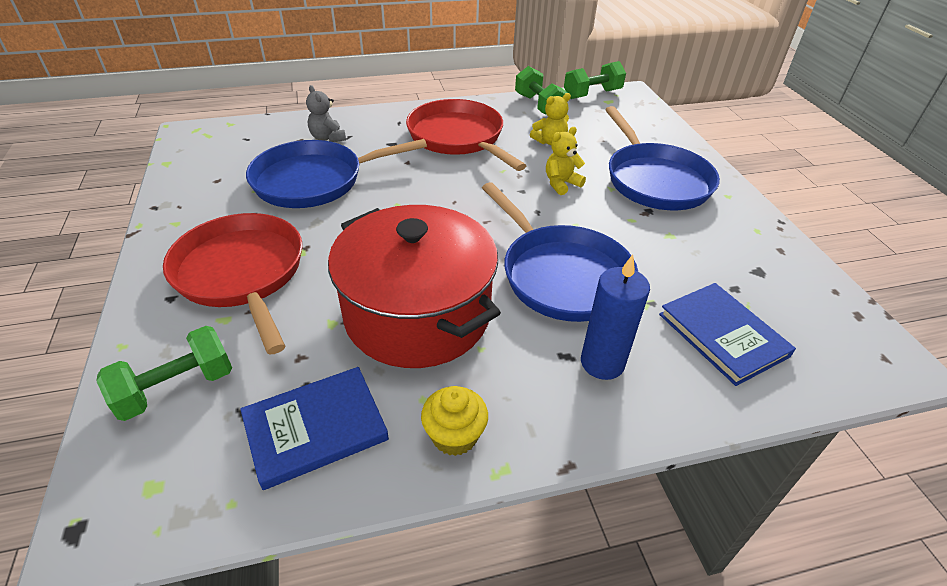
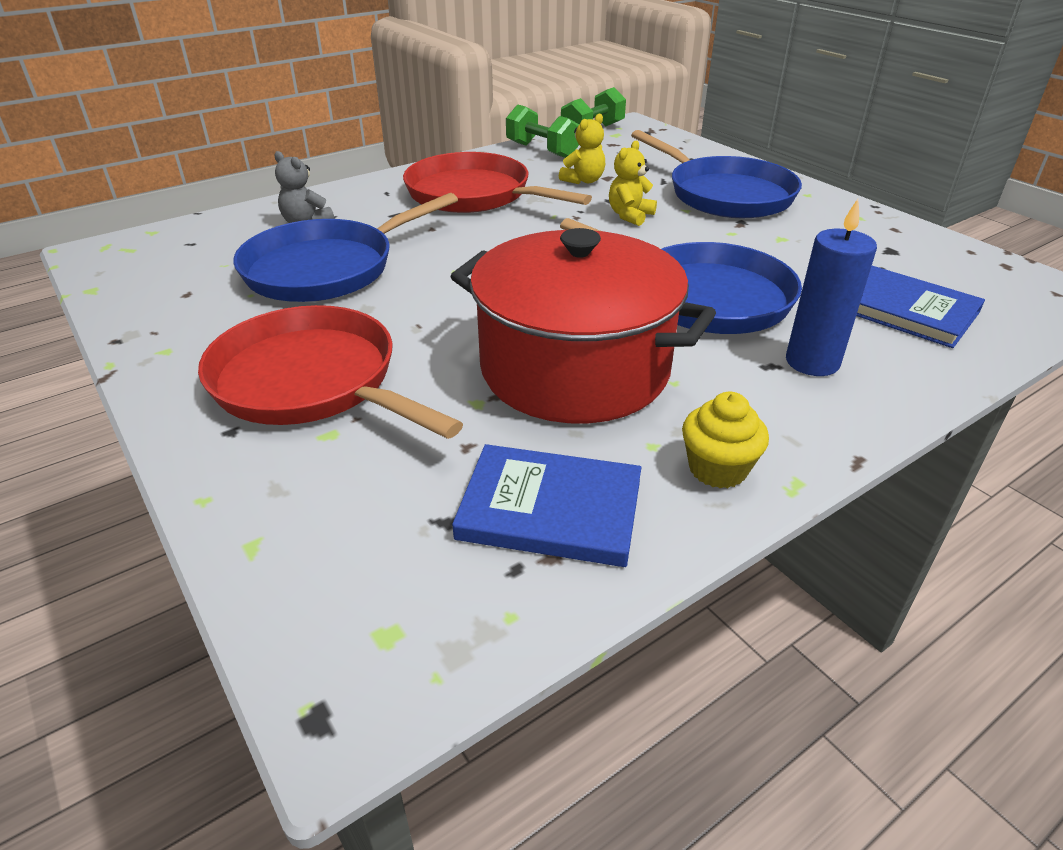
camera: 20 degrees left, 5 degrees down
(176, 388) = (327, 522): green dumbbell -> none
(315, 428) = (550, 509): blue book -> blue book turned 60 degrees clockwise

